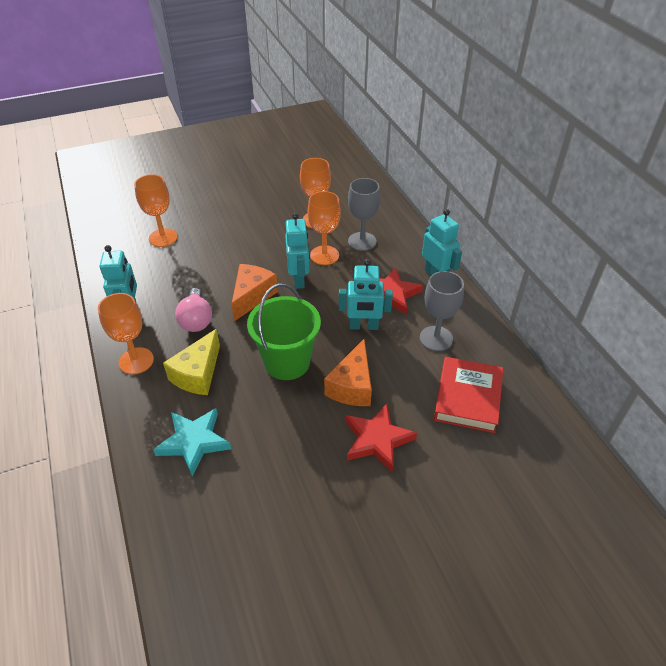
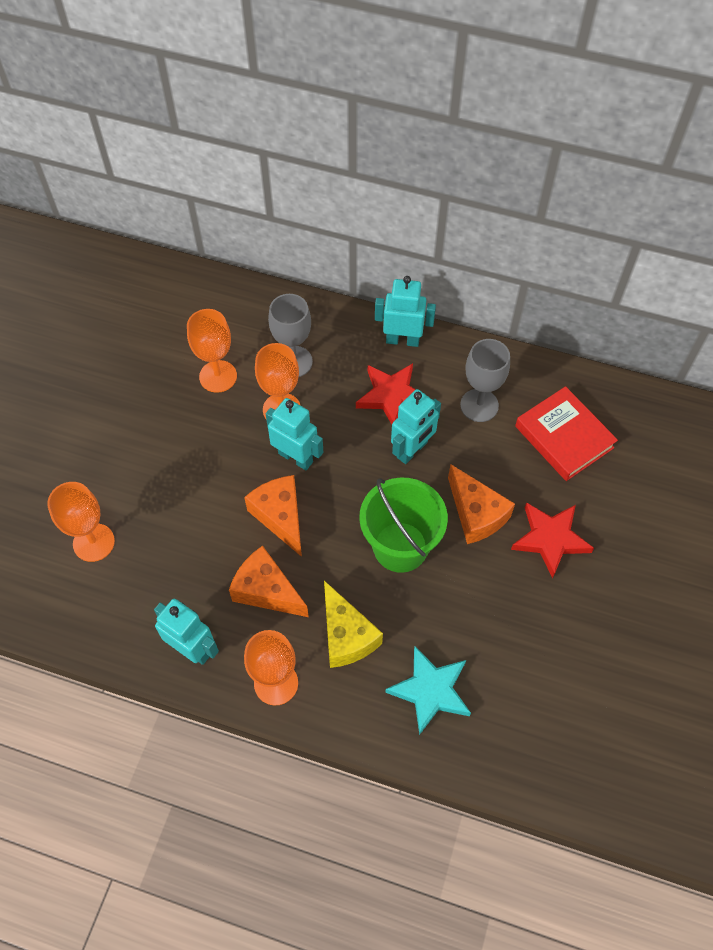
camera: 50 degrees left, 15 degrees up
(196, 320) = (267, 590): pink light bulb -> orange cheese

